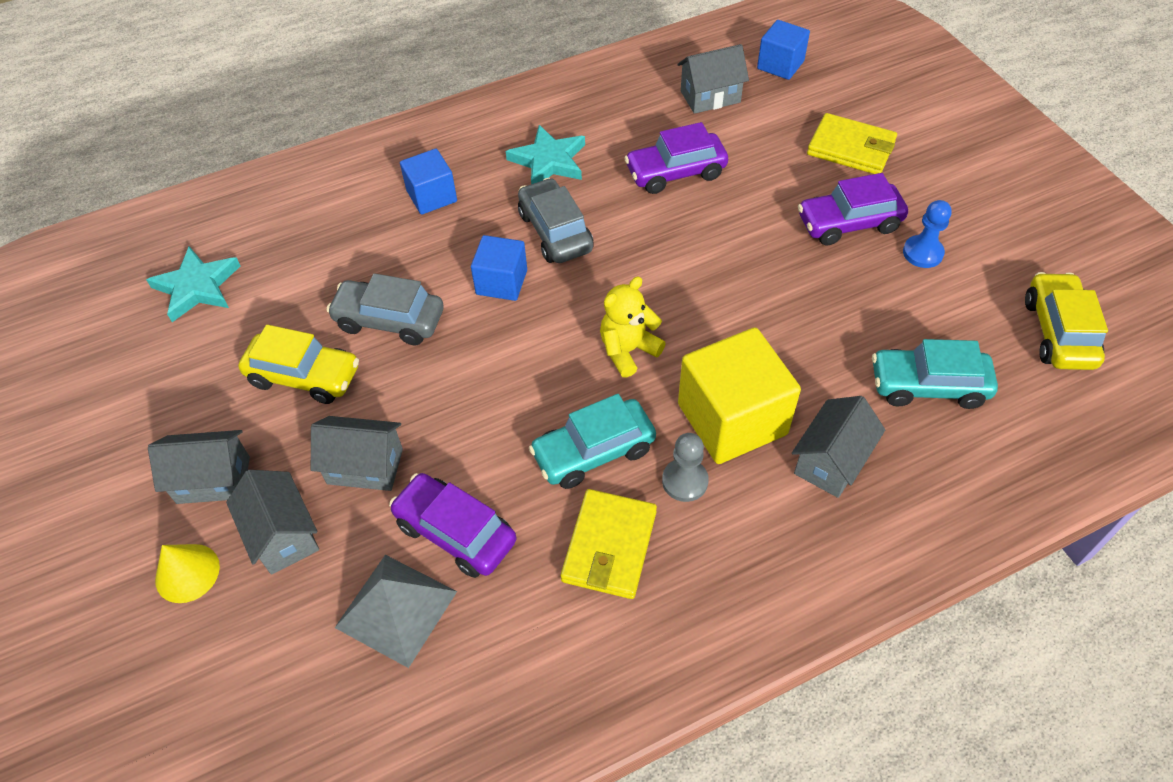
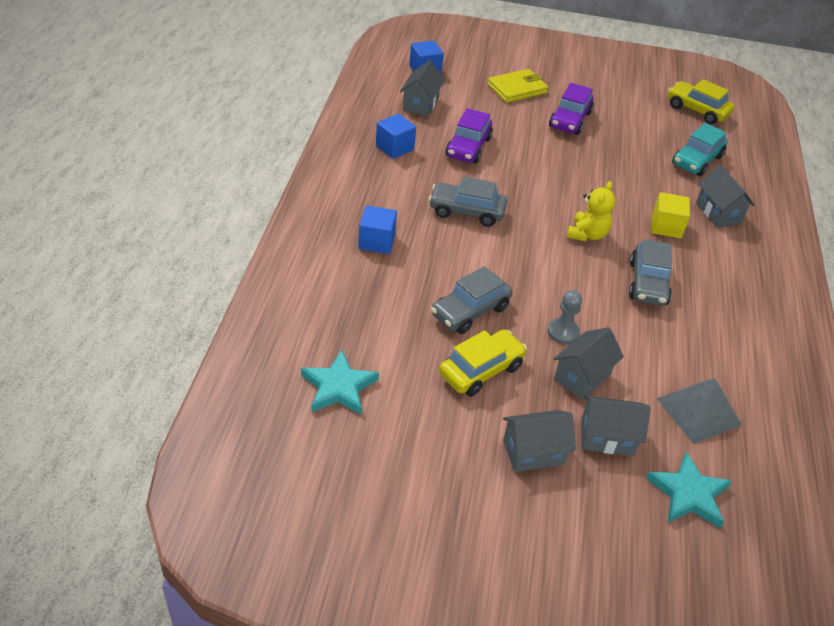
camera: 60 degrees left, 10 degrees down
(187, 573) = (602, 497): yellow cone -> none
(213, 480) = (533, 452): grey house -> grey house turned 45 degrees clockwise
(455, 532) = (662, 362): purple car -> none
(501, 282) = (486, 251): blue cube -> blue cube (394, 148)
(549, 161) = (402, 183): turquoise star -> turquoise star (689, 494)
(593, 452) = (648, 283): turquoise car -> grey car
(609, 546) = (715, 310): yellow wallet -> none
(628, 350) = (587, 234): yellow teddy bear -> yellow teddy bear turned 150 degrees counterclockwise
(685, 481) = (693, 263): grey pawn -> grey pawn (563, 332)
(732, 419) = (666, 227): yellow cube -> yellow cube, size x0.58
(922, 253) = (612, 113): blue pawn -> none

